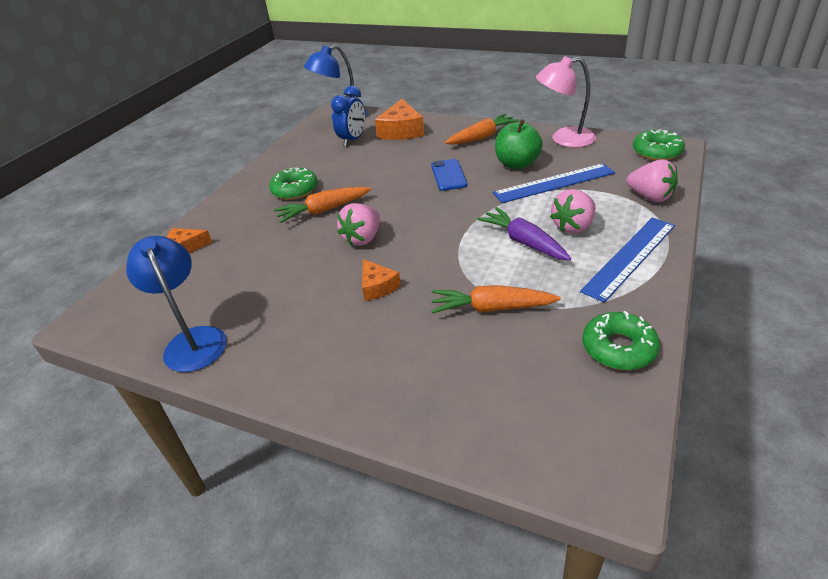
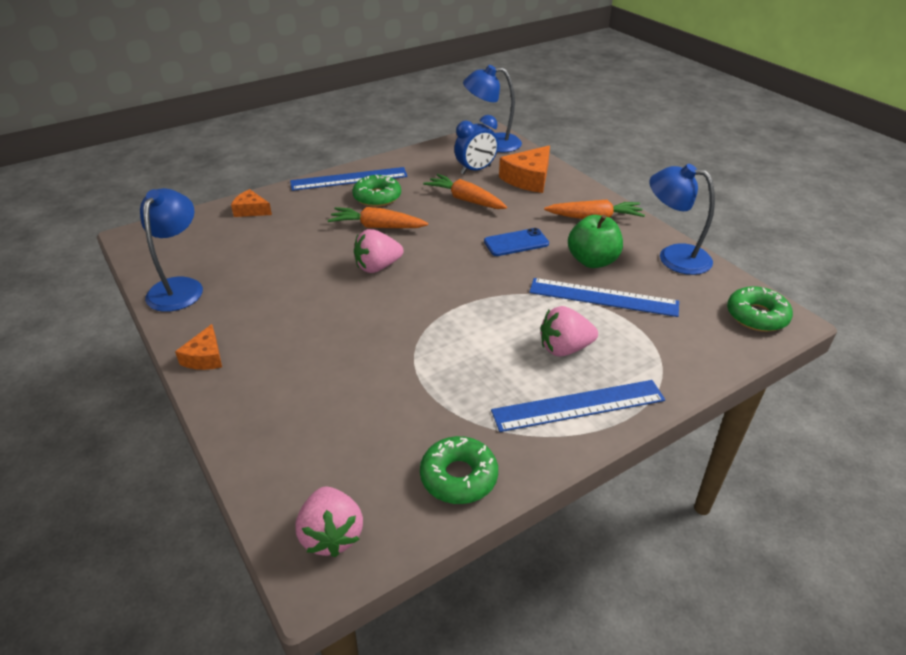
camera: 30 degrees right, 0 degrees up
(251, 187) = (349, 179): none -> blue ruler
(377, 286) = (340, 314): orange cheese -> orange cheese (205, 357)
(448, 175) = (516, 243): blue phone -> blue phone turned 45 degrees clockwise
(491, 308) = (402, 381): orange carrot -> orange carrot (465, 200)
(524, 242) = (502, 339): purple carrot -> none
(564, 139) = (673, 257): pink lamp -> blue lamp
(650, 197) = (681, 359): pink strawberry -> pink strawberry (331, 535)

